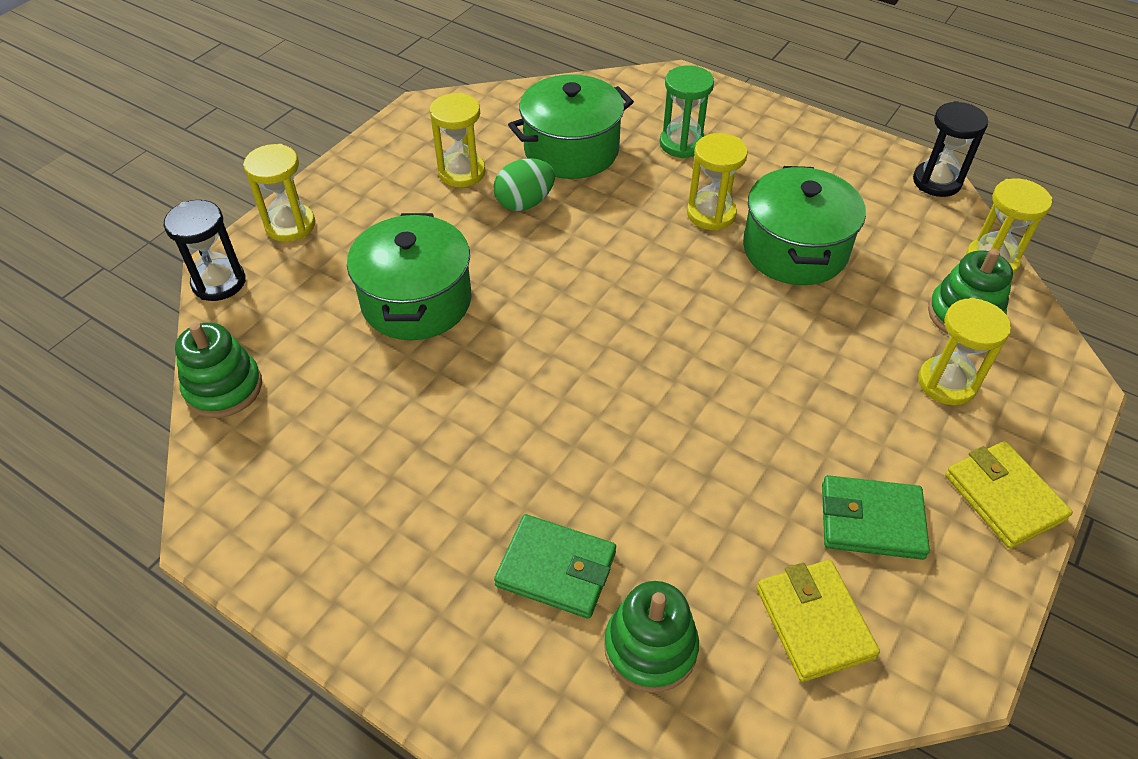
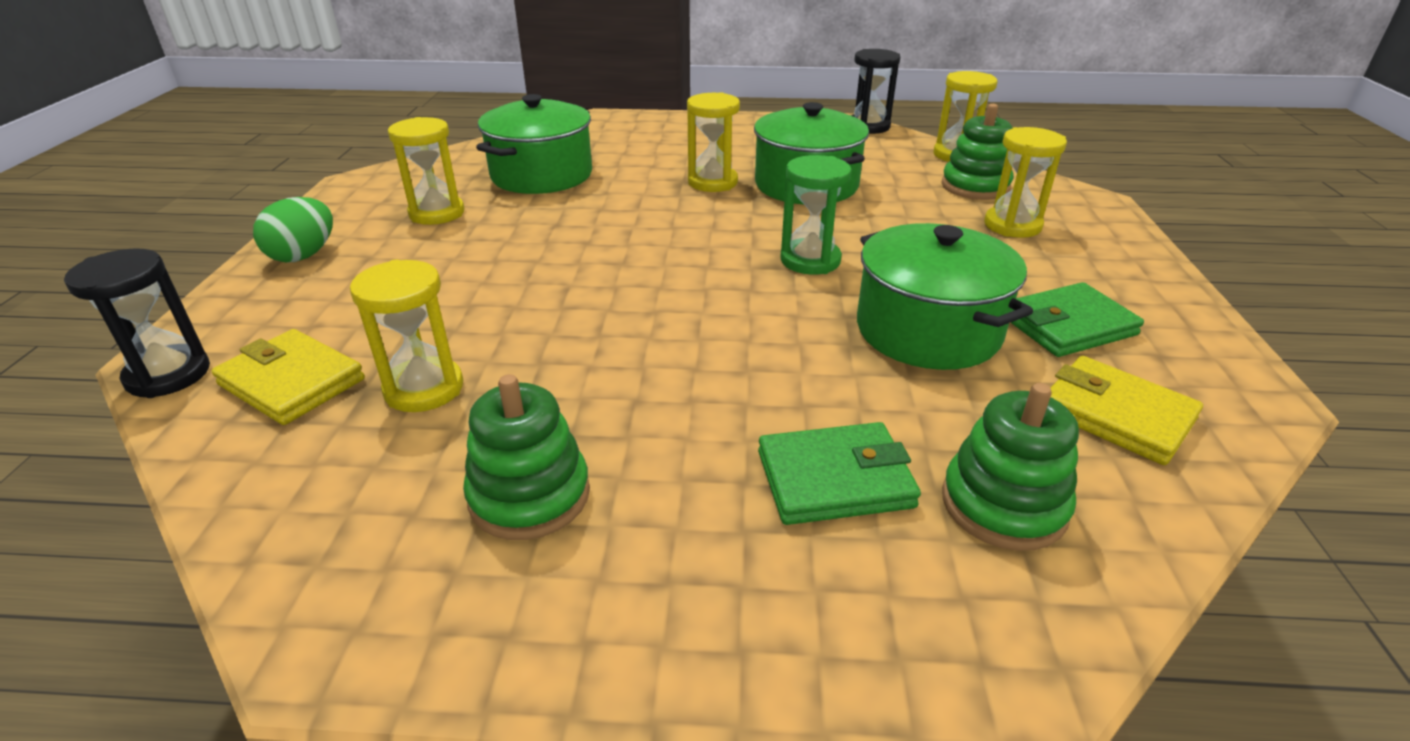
camera: 30 degrees left, 15 degrees down
(224, 388) = (240, 473): green stacking toy -> green stacking toy (529, 495)
(290, 225) = (246, 300): yellow hourglass -> yellow hourglass (424, 389)
(416, 301) = (462, 315): green pot -> green pot (927, 330)
(525, 203) = (525, 217): green egg -> green egg (303, 255)
(682, 144) = (643, 150): green hourglass -> green hourglass (810, 260)
(1003, 497) = (1138, 276): yellow wallet -> yellow wallet (292, 382)

